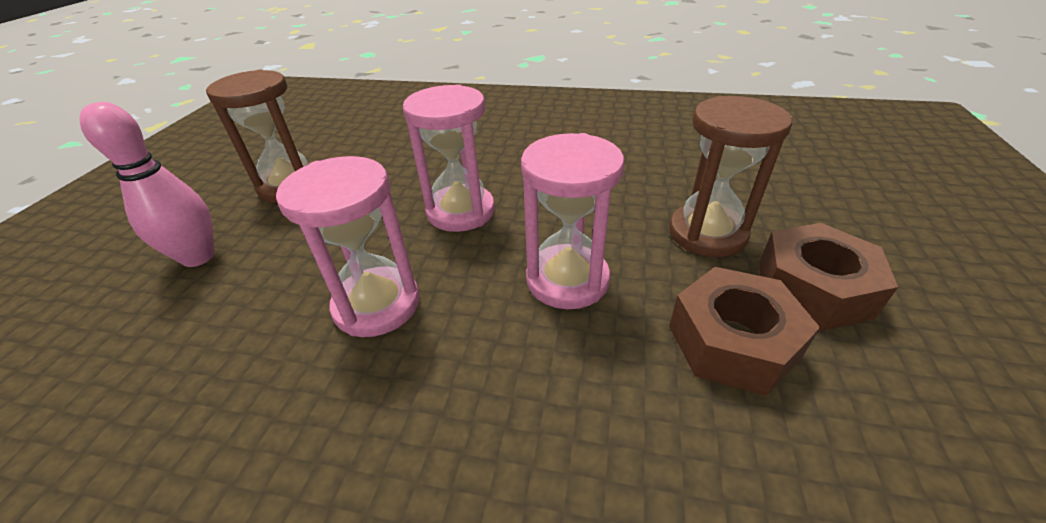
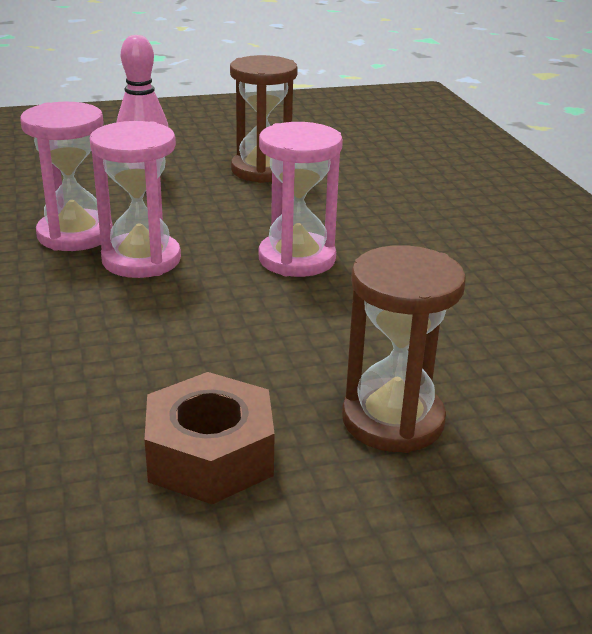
camera: 60 degrees right, 10 degrees down
(567, 280) = (236, 341): pink hourglass -> pink hourglass (75, 235)
(813, 289) = (342, 512): brown nut -> none

